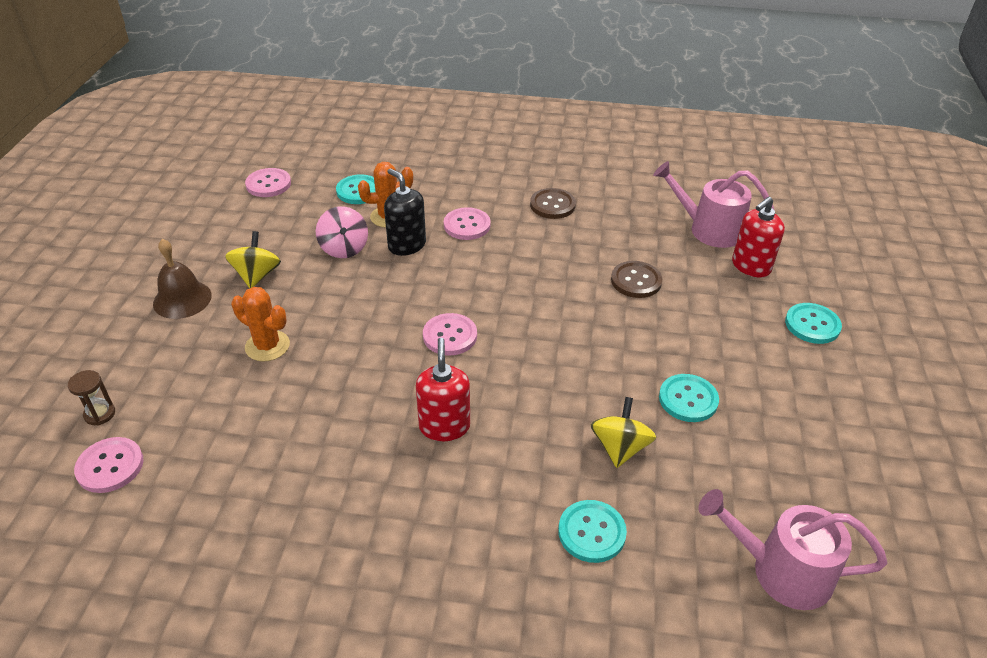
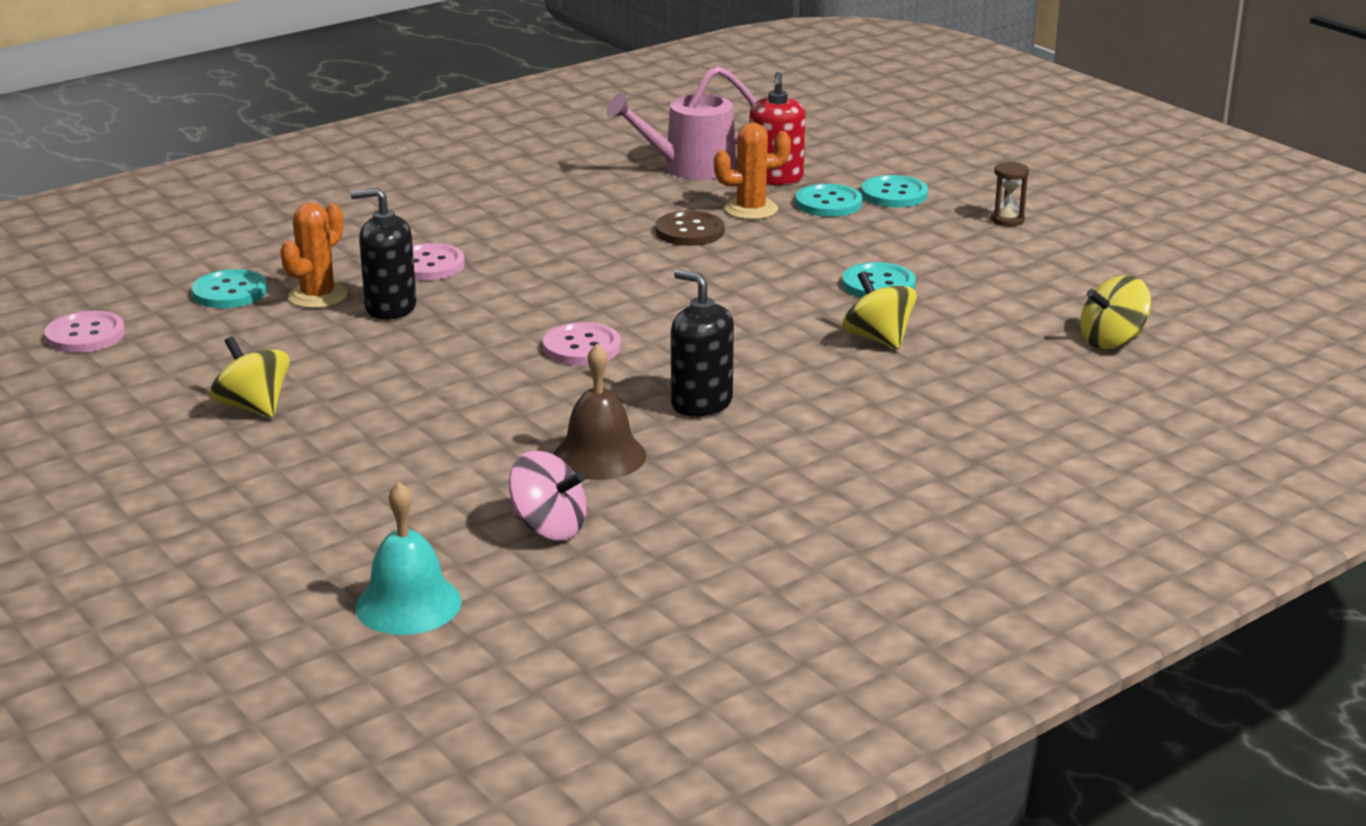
camera: 45 degrees left, 15 degrees down
(100, 414) = (304, 584): brown hourglass -> brown hourglass (1007, 220)
(110, 466) = (408, 604): pink button -> turquoise bell
(182, 299) = (197, 466): brown bell -> brown bell (599, 456)
(267, 346) = (393, 446): orange cactus -> orange cactus (751, 209)
(344, 248) = (317, 341): pink spinning top -> pink spinning top (548, 528)
(444, 426) = (701, 403): red soap dispenser -> black soap dispenser
(552, 205) = (494, 212): brown button -> none
(591, 532) = (947, 395): turquoise button -> turquoise button (828, 203)
(781, 571) = (1112, 341): pink watering can -> yellow spinning top

